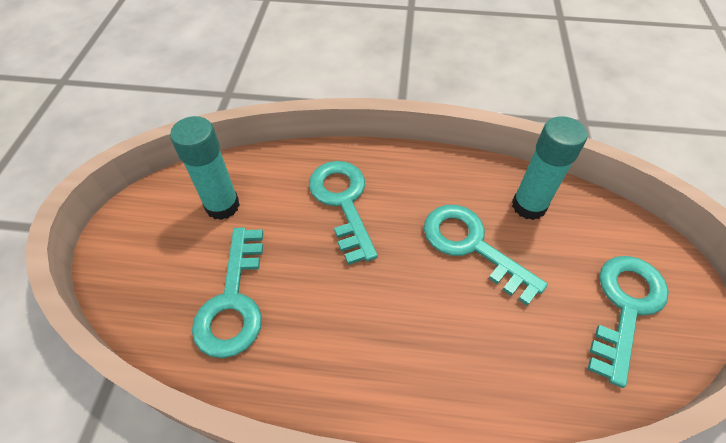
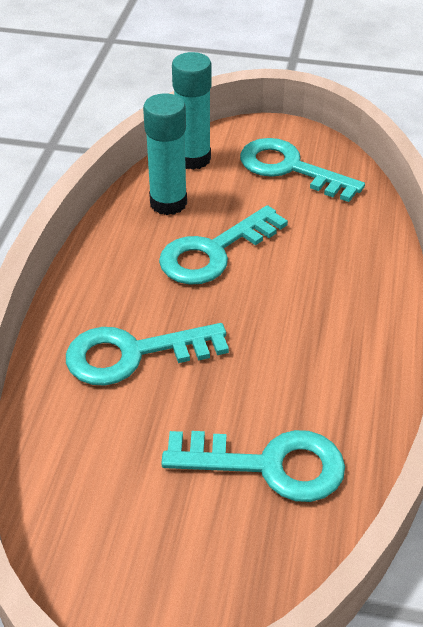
camera: 85 degrees left, 10 degrees down
(222, 206) = (113, 487): turquoise glue stick -> turquoise glue stick (193, 159)

